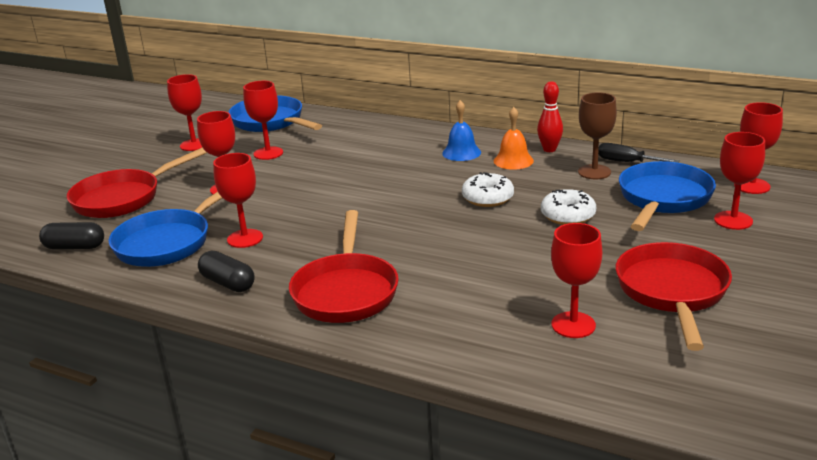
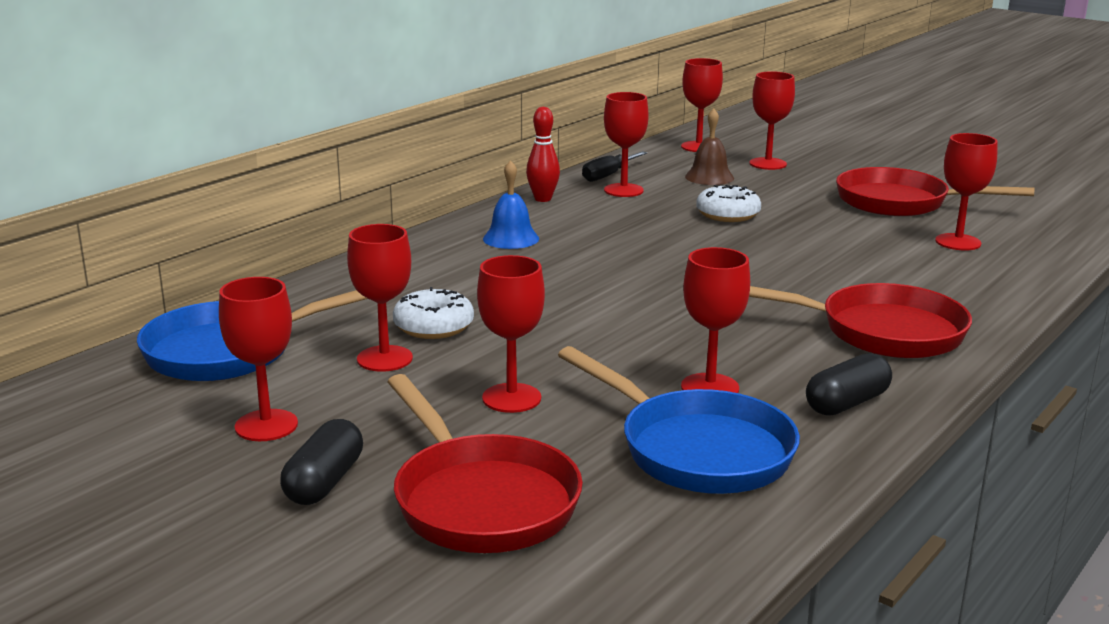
camera: 80 degrees left, 5 degrees down
(75, 247) = (678, 546): black capsule -> black capsule (324, 482)
(487, 198) = (661, 241): white donut -> white donut (433, 327)
(513, 161) = (561, 218): orange bell -> none
(594, 172) = (623, 190): brown goblet -> red goblet
(663, 199) = (709, 177): blue pan -> brown bell

